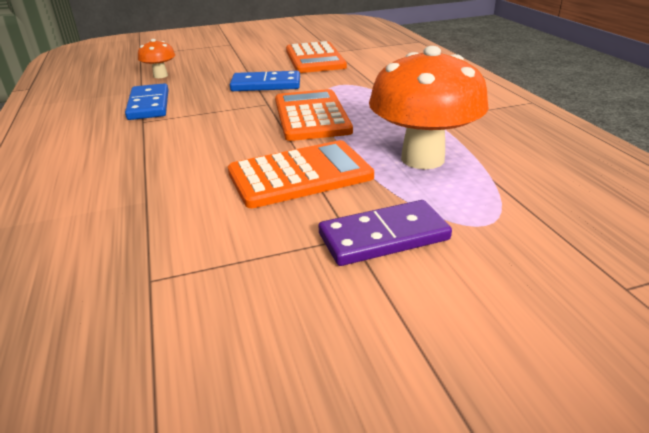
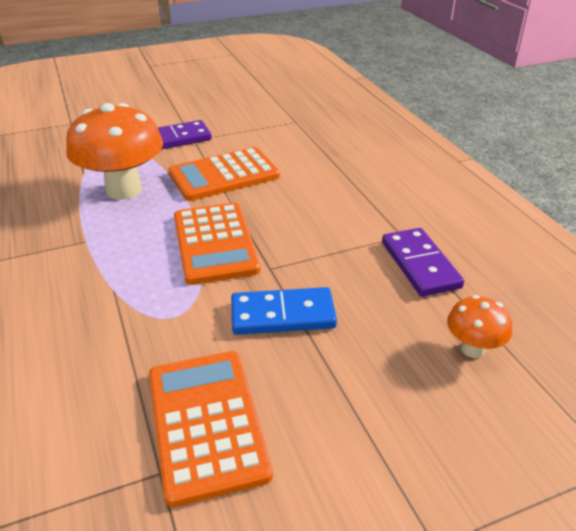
camera: 175 degrees right, 5 degrees up
(149, 105) = (420, 265): blue domino -> purple domino

